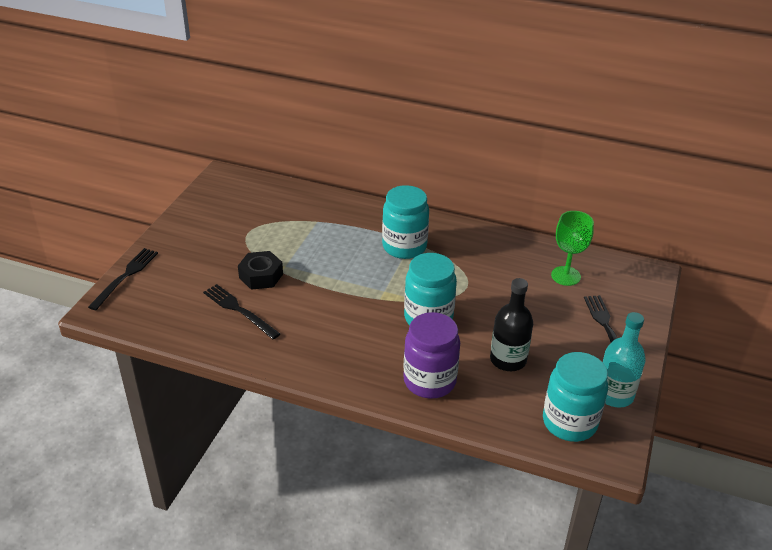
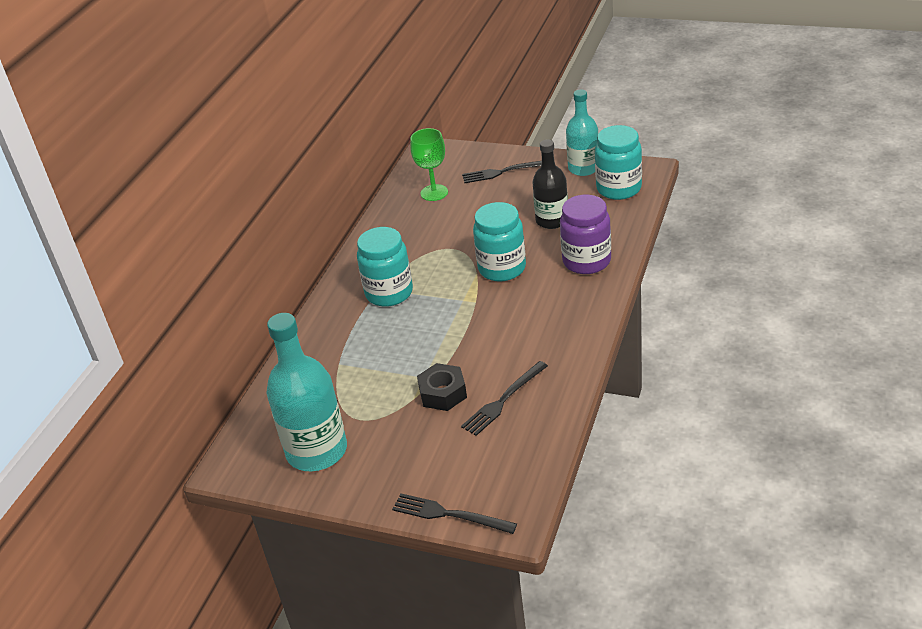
camera: 85 degrees left, 0 degrees up
(221, 213) = (317, 451): none -> turquoise bottle

